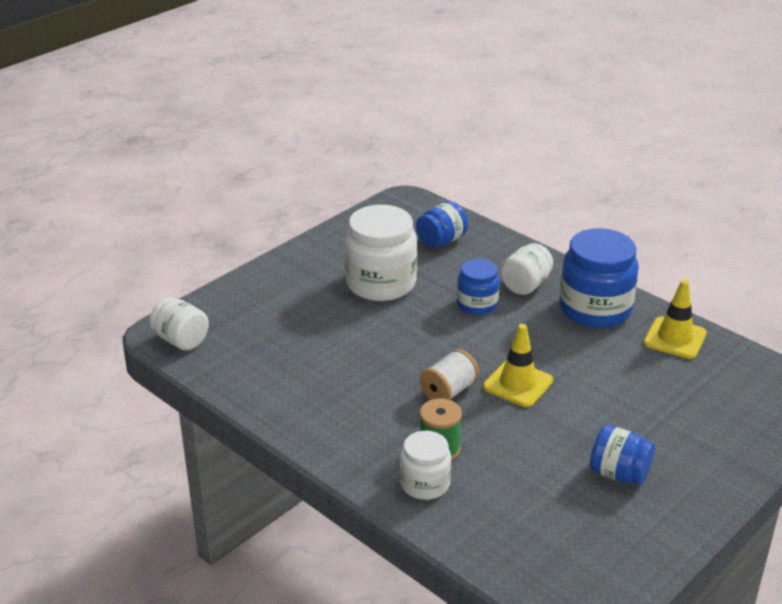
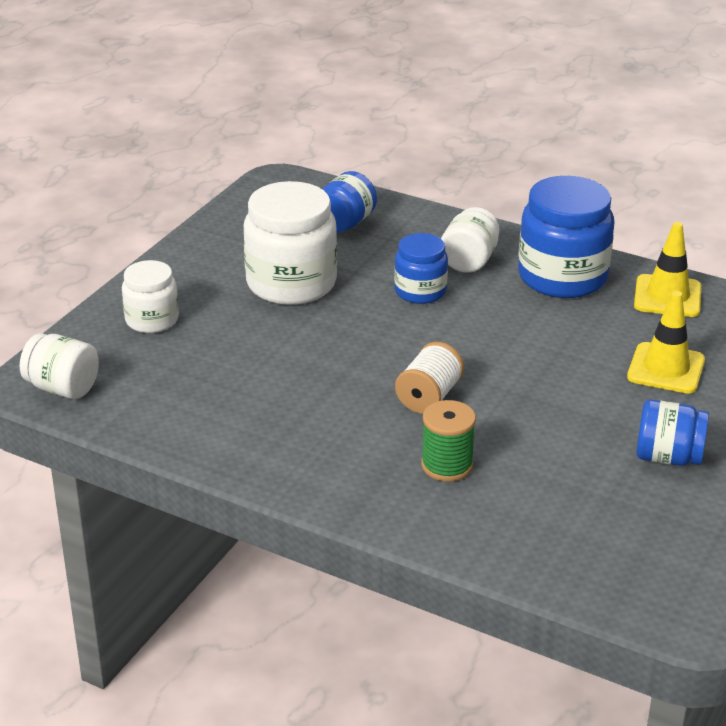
camera: 15 degrees left, 0 degrees up
(425, 484) = (446, 508): white jar -> white jar (152, 320)
(518, 384) = (508, 375): yellow traffic cone -> yellow traffic cone (666, 369)

